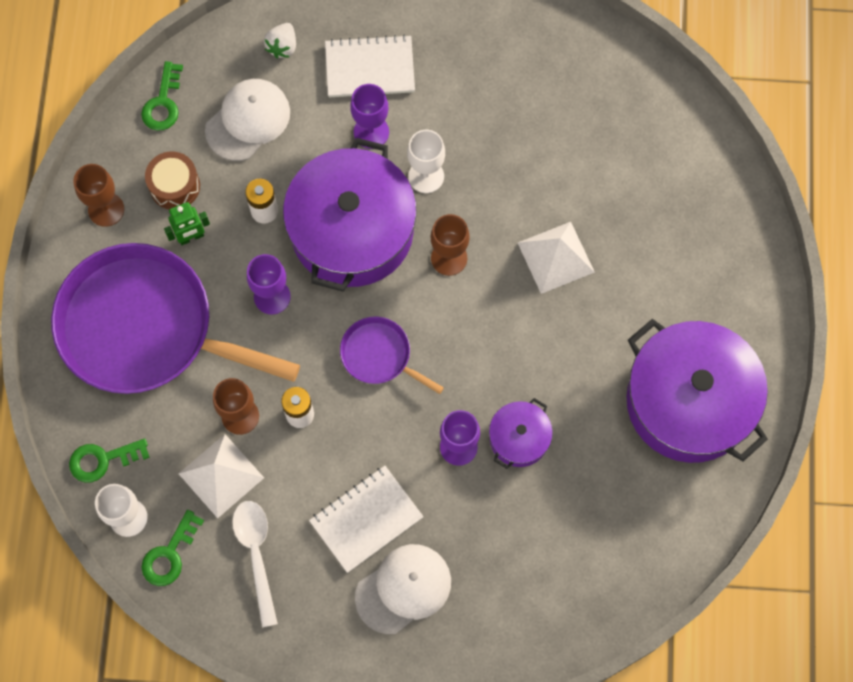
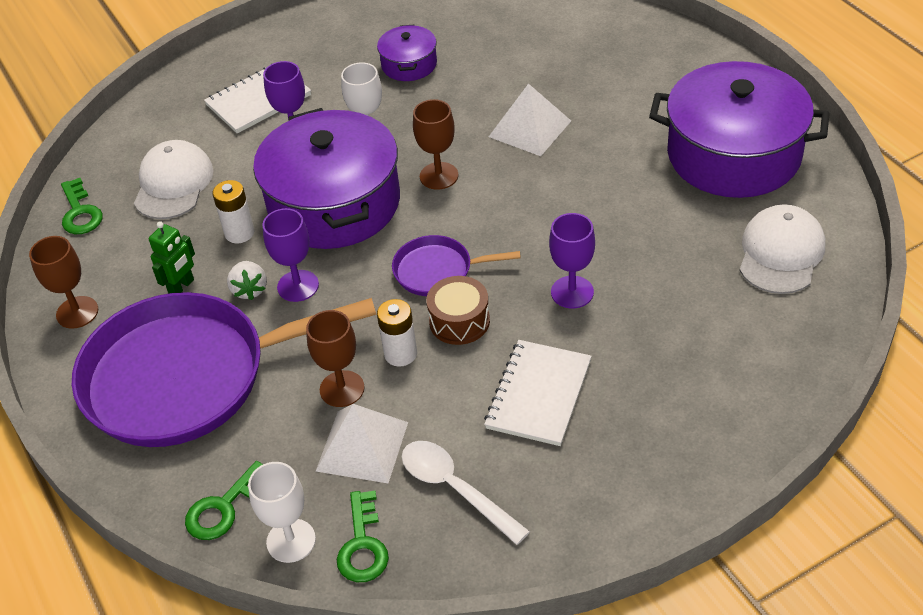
camera: 30 degrees left, 25 degrees down
(174, 186) = (136, 261): brown drum -> brown drum (459, 321)
(282, 46) = (167, 125): white strawberry -> white strawberry (249, 290)
(403, 589) = (626, 426): white cap -> white cap (781, 253)
(519, 438) = (619, 256): purple pot -> purple pot (409, 64)

